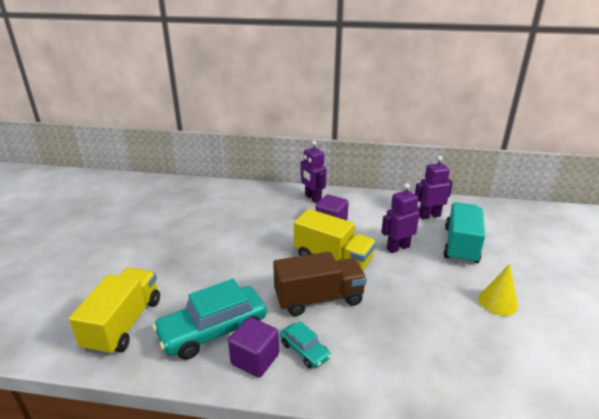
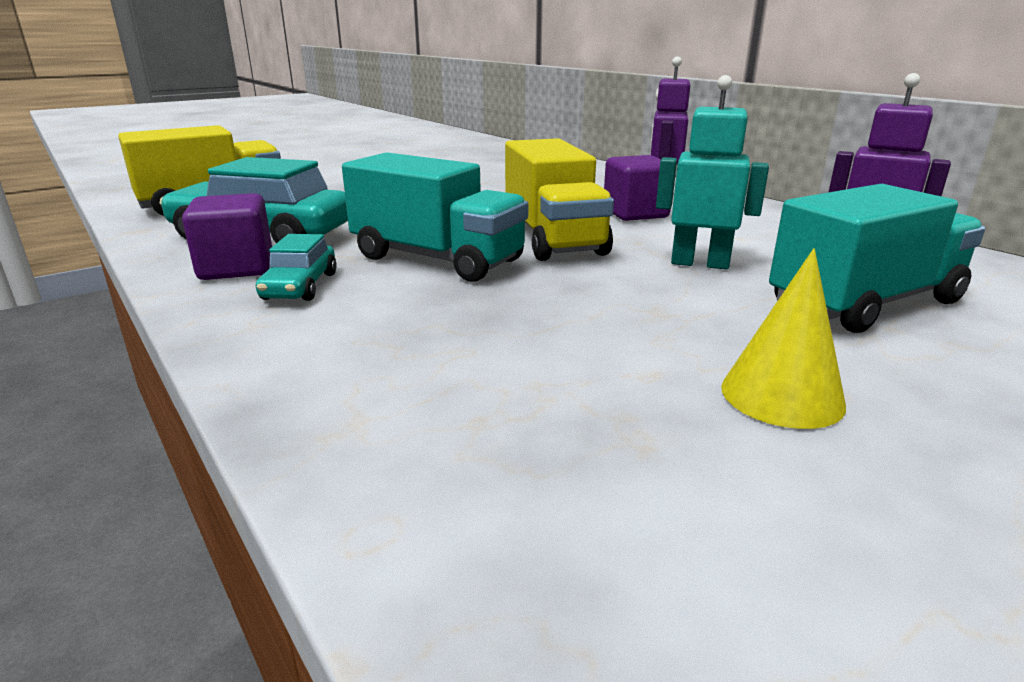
camera: 45 degrees right, 5 degrees down
(319, 299) = (437, 259): brown truck -> turquoise truck
(398, 248) = (699, 263): purple robot -> turquoise robot

